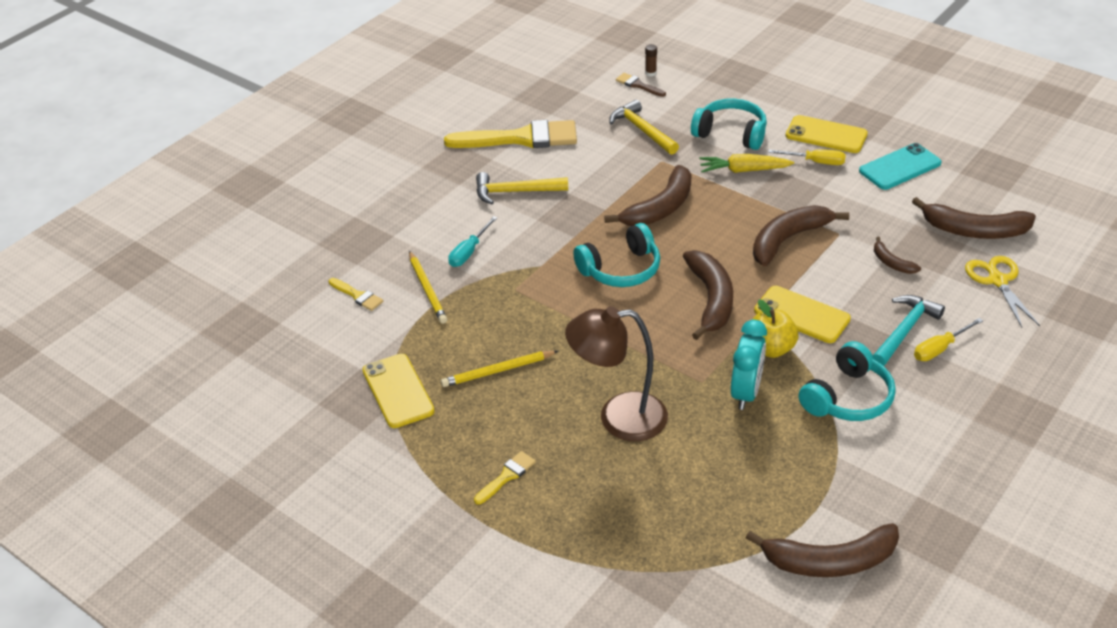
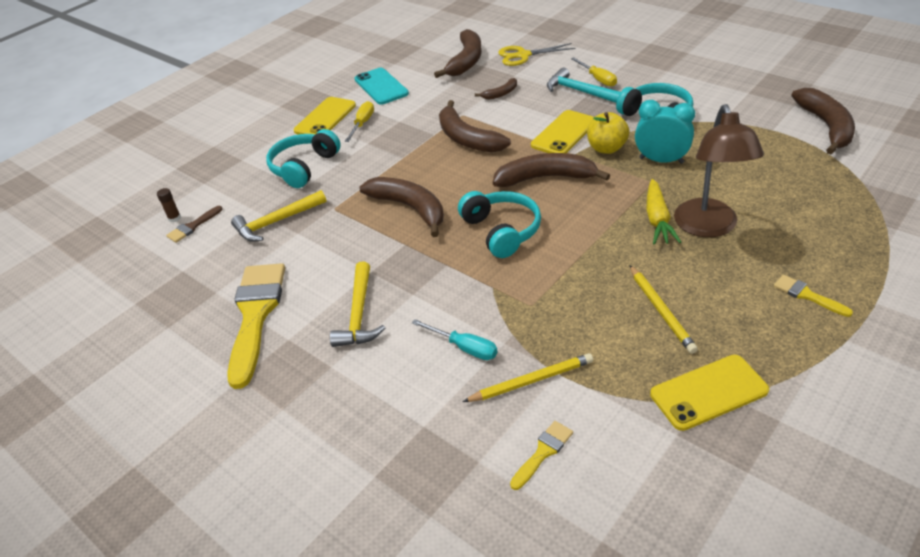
camera: 85 degrees left, 0 degrees up
(743, 170) = (363, 160): yellow carrot -> yellow carrot (657, 219)

